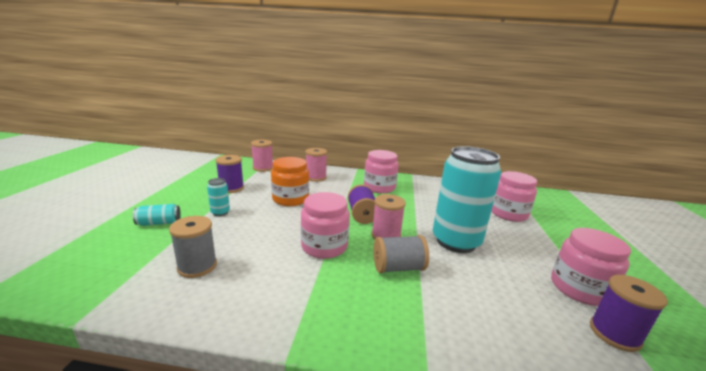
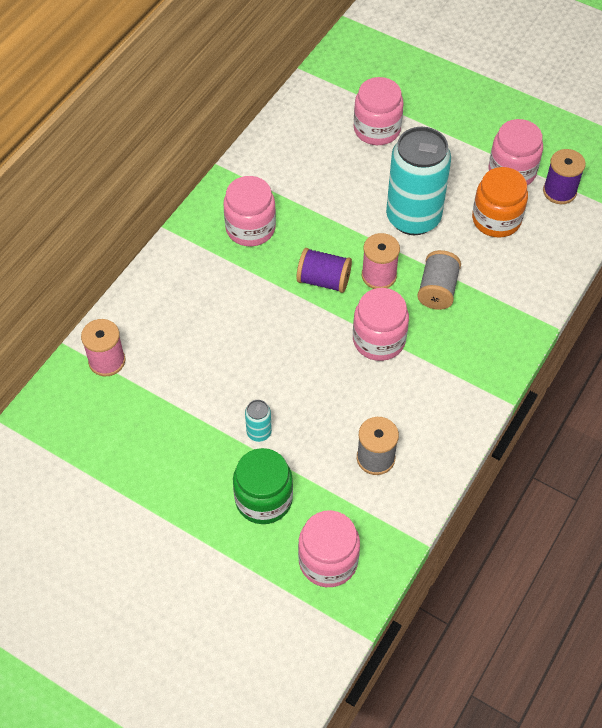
camera: 65 degrees left, 35 degrees up
(84, 260) = (328, 561): none -> pink jar
(159, 223) = (263, 499): turquoise can -> green jar
(231, 188) = (180, 414): purple spool -> none
(290, 199) = (247, 346): orange jar -> orange jar (496, 219)
(316, 177) = (180, 296): pink spool -> none

